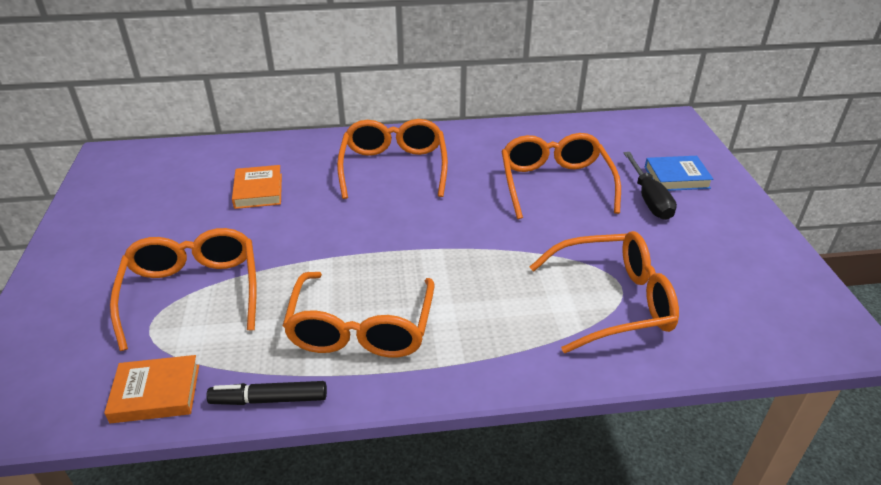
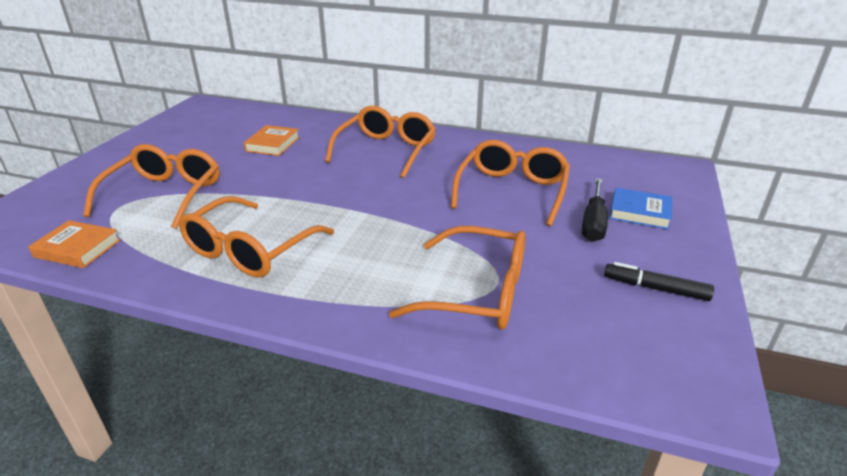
camera: 25 degrees right, 5 degrees down
(270, 399) = (140, 276): black marker -> black marker (656, 288)

